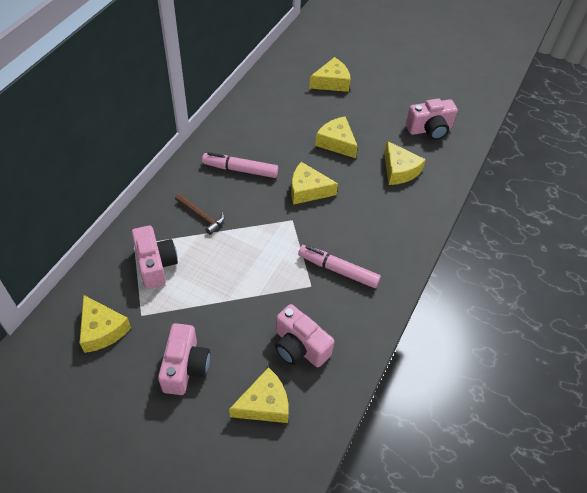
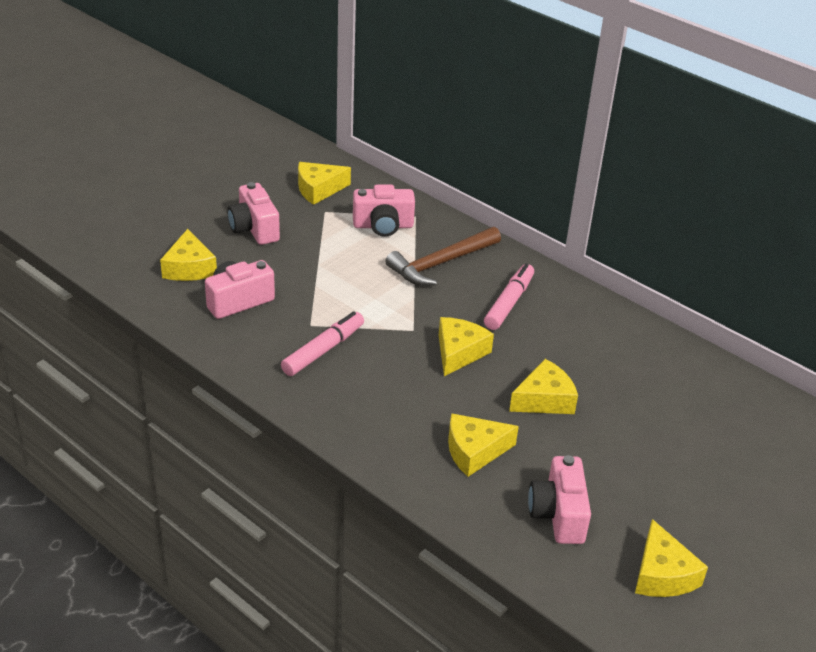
camera: 105 degrees right, 15 degrees down
(185, 367) = (254, 229): pink camera -> pink camera turned 45 degrees clockwise
(201, 216) = (441, 263): brown hammer -> brown hammer, size x1.77
(332, 82) = (684, 426): yellow cheese -> yellow cheese (662, 574)

